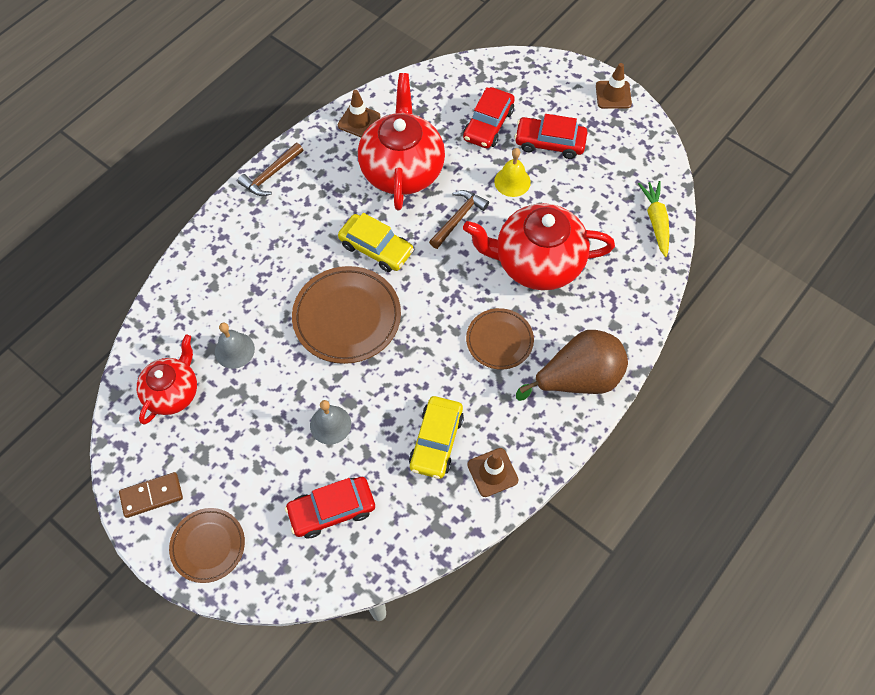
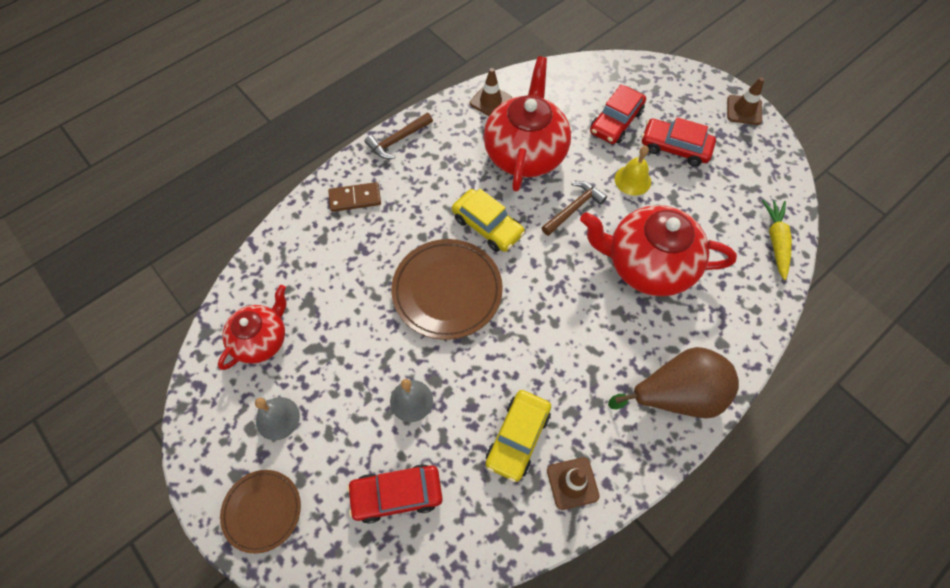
camera: 10 degrees right, 0 degrees up
(152, 496) = (217, 445): brown domino -> brown domino (355, 198)
(234, 350) = (330, 306): grey bell -> grey bell (277, 418)
(499, 340) = (598, 340): brown plate -> none

